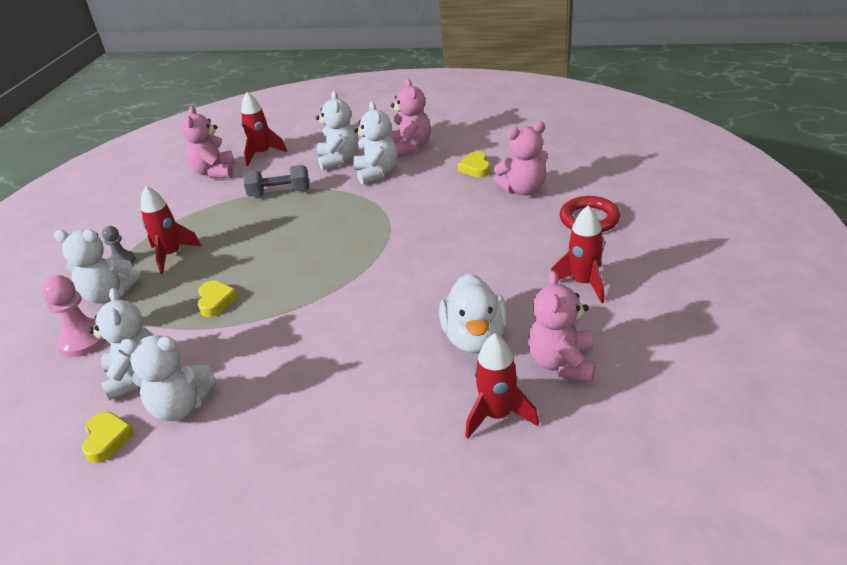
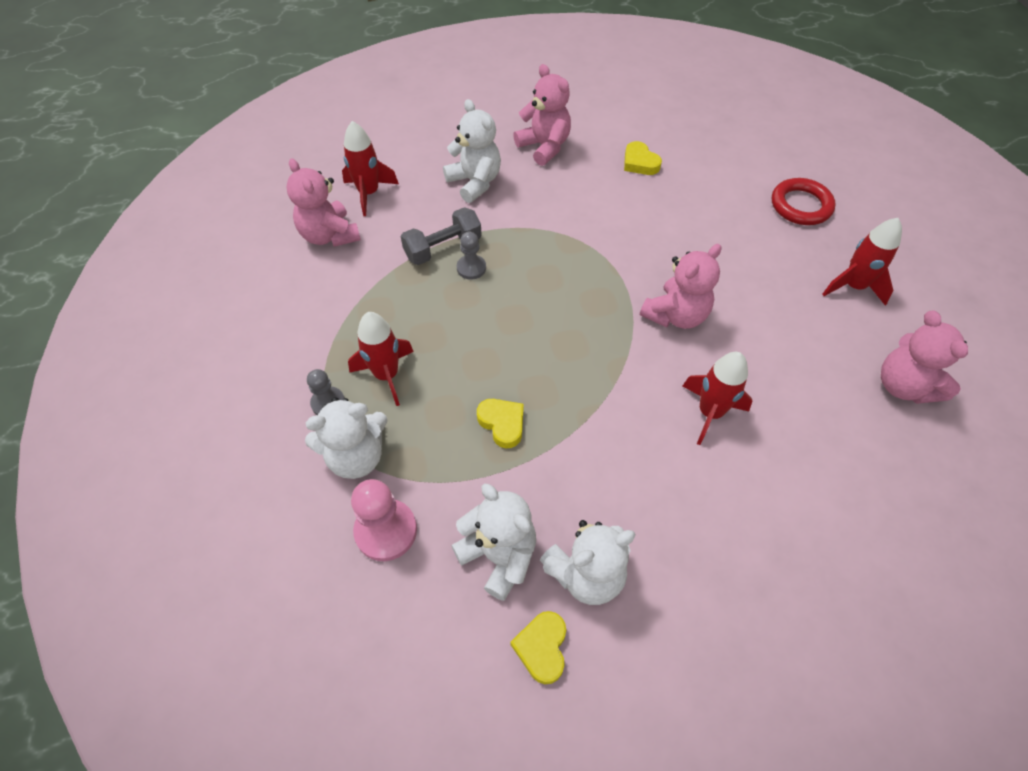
camera: 30 degrees left, 20 degrees up
(107, 439) = (542, 648): yellow heart -> yellow heart turned 135 degrees counterclockwise
(286, 208) = (471, 268): none -> grey pawn
(376, 173) = (535, 192): white teddy bear -> none
(475, 338) = (808, 382): white duck -> none
(497, 415) = (895, 464): red rocket -> red rocket (710, 412)
(523, 190) = (711, 182): pink teddy bear -> pink teddy bear (675, 315)

